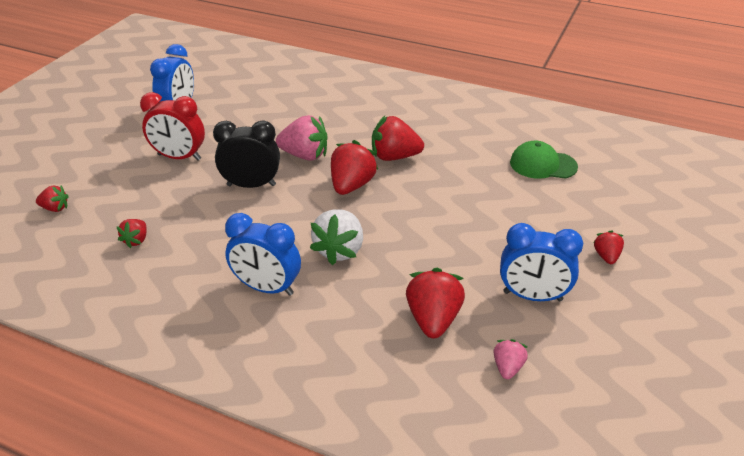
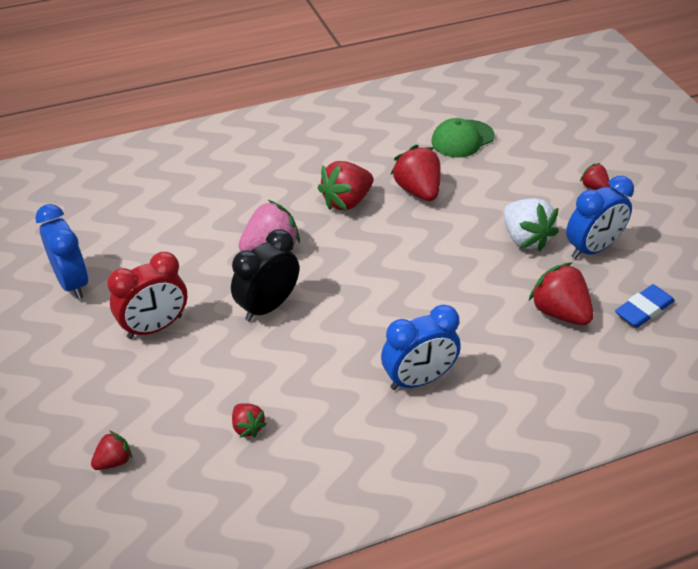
camera: 45 degrees left, 5 degrees up
(339, 250) = (424, 309): white strawberry -> white strawberry (525, 238)
(351, 185) = (351, 249): red strawberry -> red strawberry (418, 190)
(507, 367) = (643, 309): pink strawberry -> blue eraser

